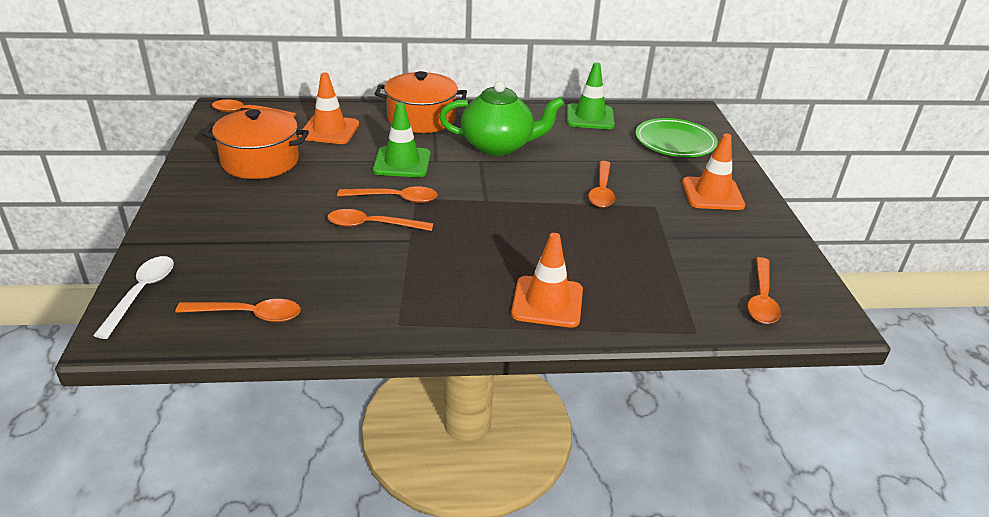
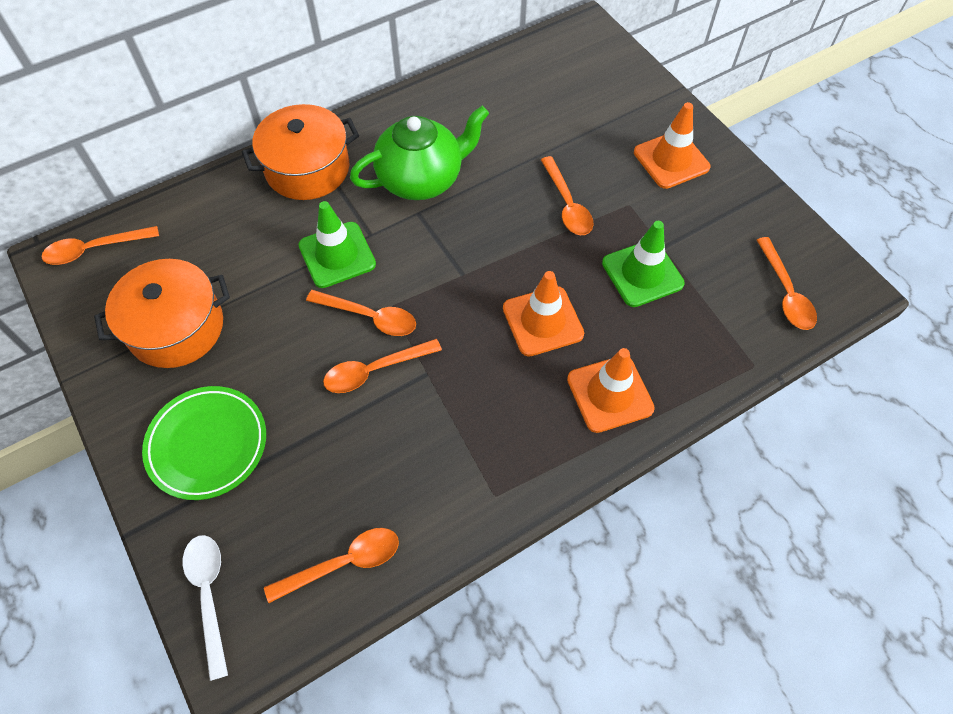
camera: 25 degrees left, 25 degrees up
(329, 130) = (217, 237): orange traffic cone -> orange traffic cone (542, 321)
(395, 199) = (370, 317): orange spoon -> orange spoon turned 45 degrees clockwise
(590, 117) = (486, 85): green traffic cone -> green traffic cone (642, 273)
(675, 142) = (594, 91): green plate -> green plate (207, 444)

